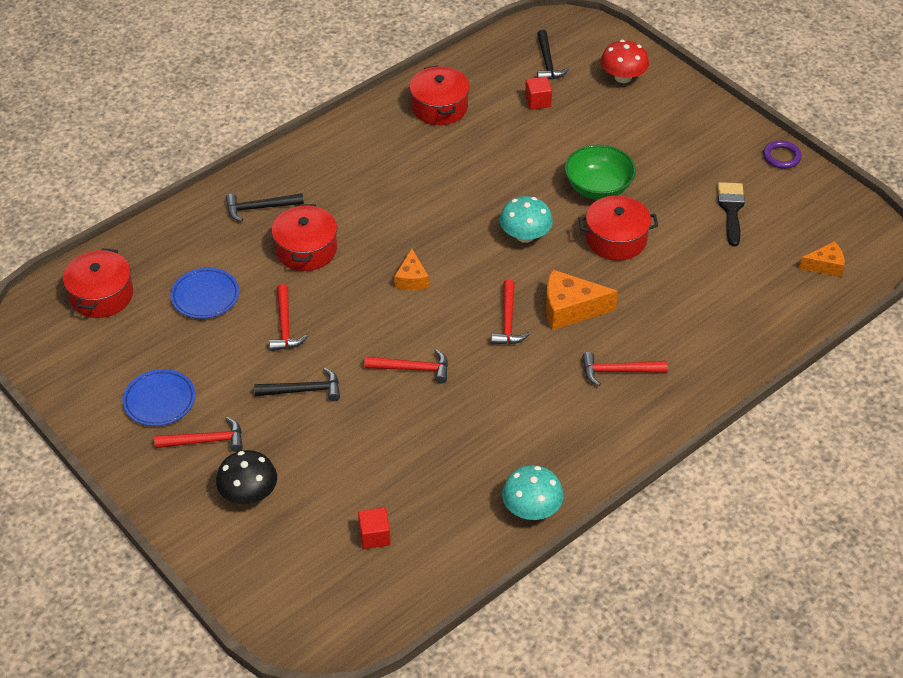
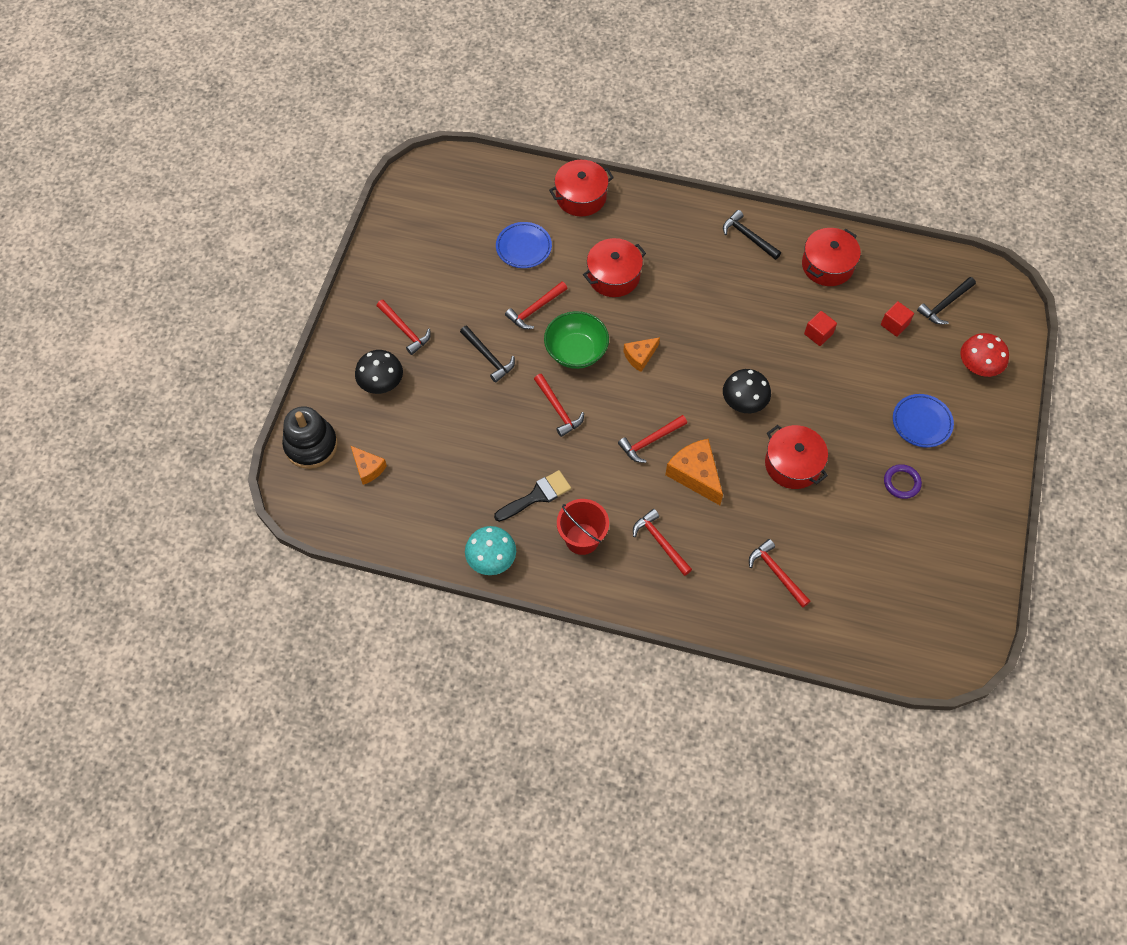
camera: 55 degrees right, 15 degrees up
(101, 295) = (478, 191): red pot -> red pot (581, 197)
(159, 400) = (417, 283): blue plate -> blue plate (921, 422)
(259, 208) = (628, 223): black hammer -> black hammer (748, 236)
(267, 595) = (311, 445): none -> black stacking toy
(374, 536) = (399, 477): red cube -> red cube (818, 334)
(525, 235) = (744, 401): turquoise mushroom -> black mushroom
(568, 426) = (582, 539): none -> red bucket
(598, 188) = (837, 420): green bowl -> green bowl (576, 351)
(712, 309) = (776, 572): none -> red hammer
(731, 210) = (897, 527): black brush -> black brush (537, 496)
(781, 157) = (992, 532): purple ring -> purple ring (901, 483)
(825, 266) = (894, 630): orange cheese -> orange cheese (368, 468)

